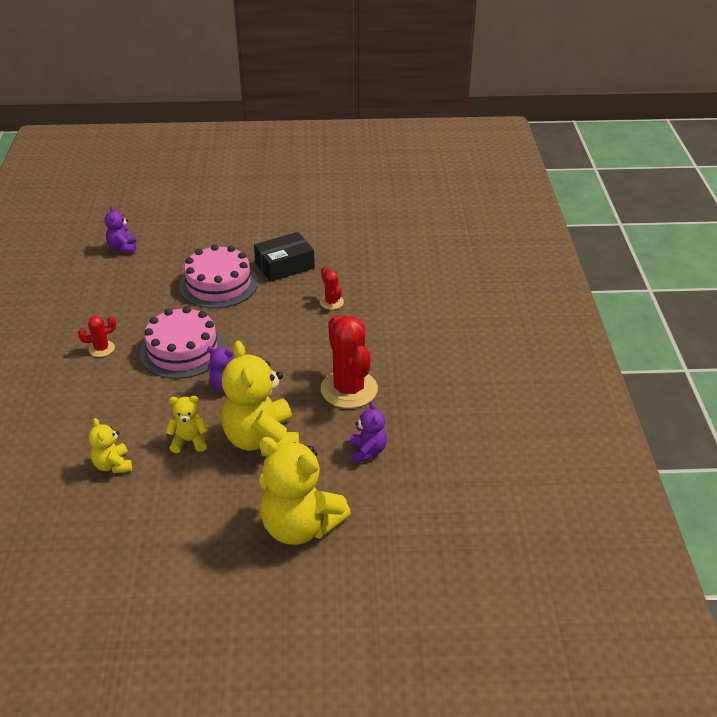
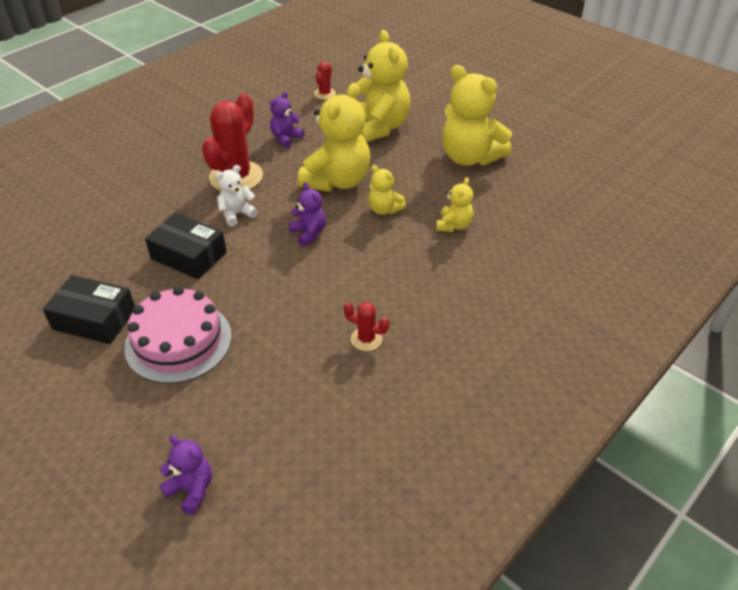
camera: 135 degrees left, 5 degrees up
(123, 248) = (191, 490): purple teddy bear -> purple teddy bear turned 90 degrees counterclockwise
(164, 553) = (469, 157): none -> yellow teddy bear
(182, 350) = (302, 287): pink cake -> none
(288, 322) = (188, 255): none -> black box
(300, 364) = (237, 214): none -> white teddy bear
(331, 302) = (130, 250): red cactus -> red cactus (324, 94)

